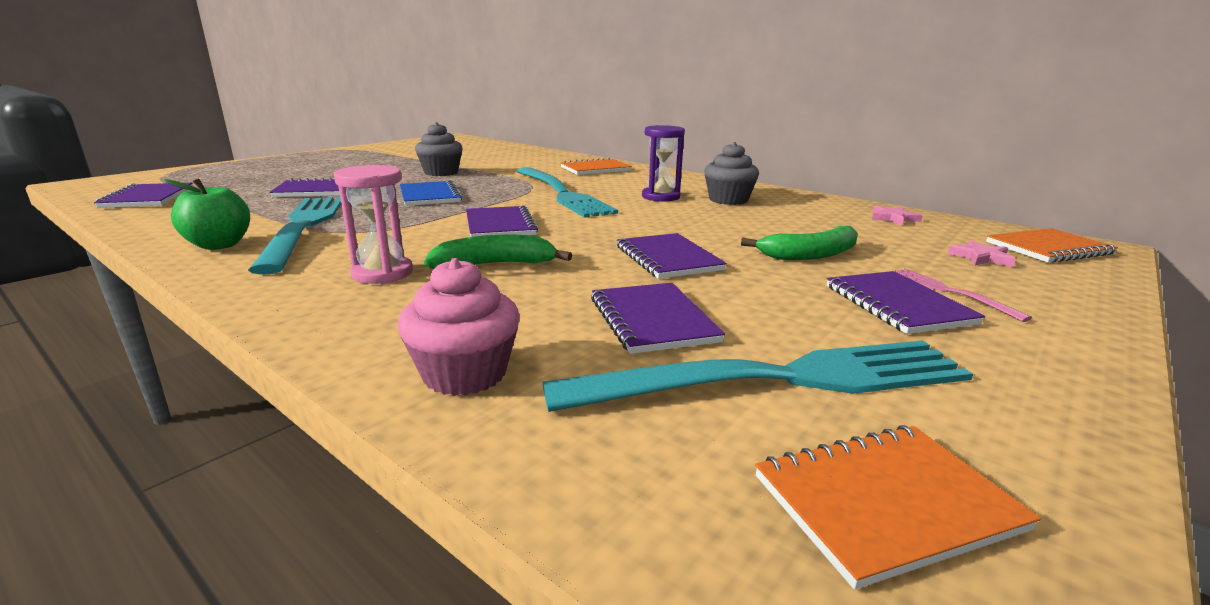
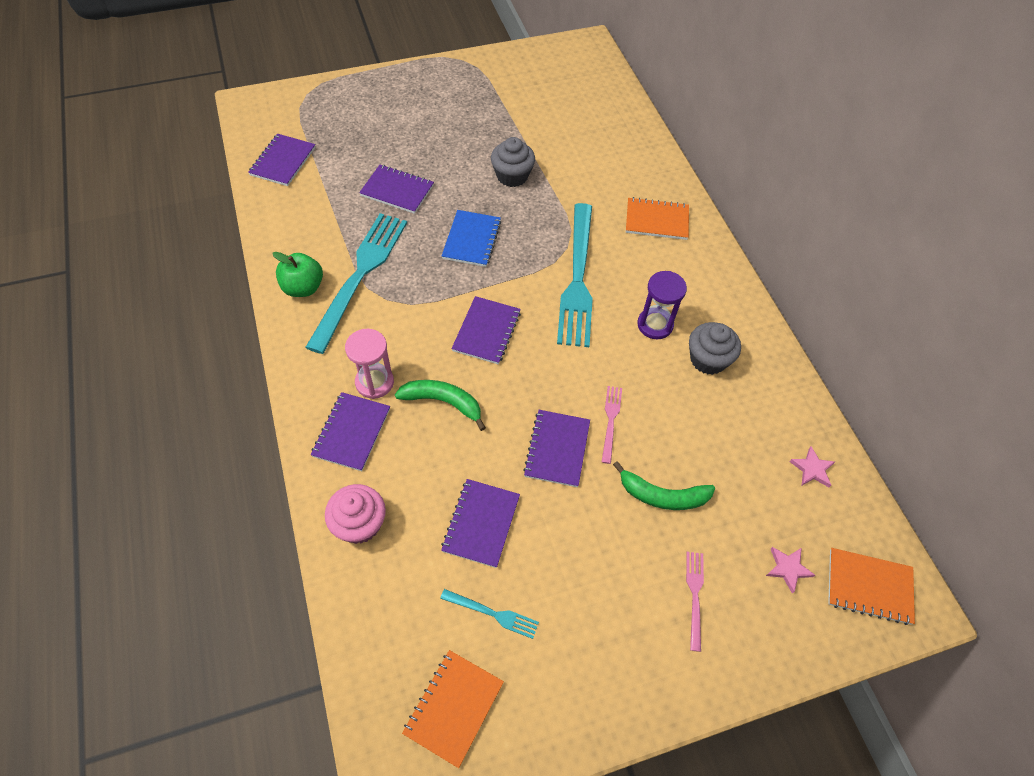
camera: 30 degrees right, 35 degrees up
(696, 235) = (611, 420): none -> pink fork
(778, 379) = (493, 614): turquoise fork -> turquoise fork, size x0.44
(886, 503) = (454, 708): orange notebook -> orange notebook turned 75 degrees counterclockwise
(898, 305) = (640, 589): purple notebook -> purple notebook (352, 432)

